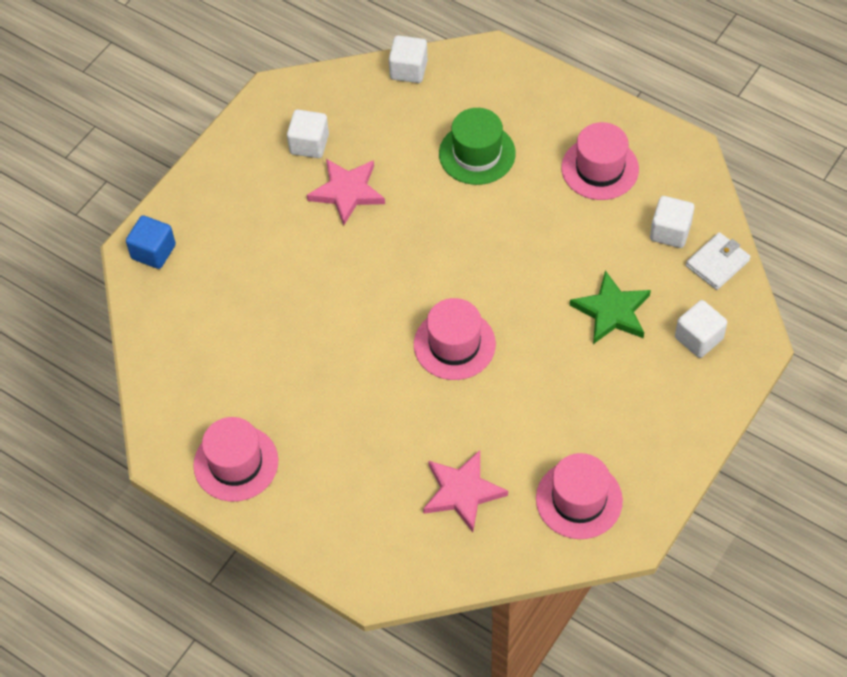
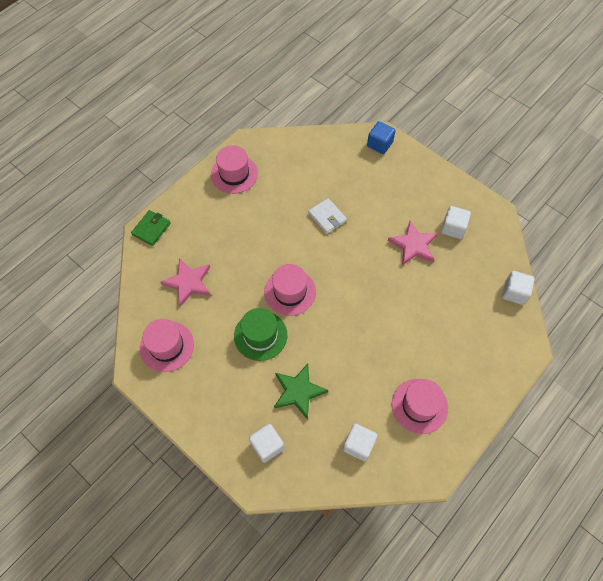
camera: 95 degrees right, 5 degrees up
(367, 574) = (151, 229): none -> green wallet
(477, 153) = (438, 326): green hat -> green hat (260, 335)
(717, 263) = (327, 473): white wallet -> white wallet (327, 217)

